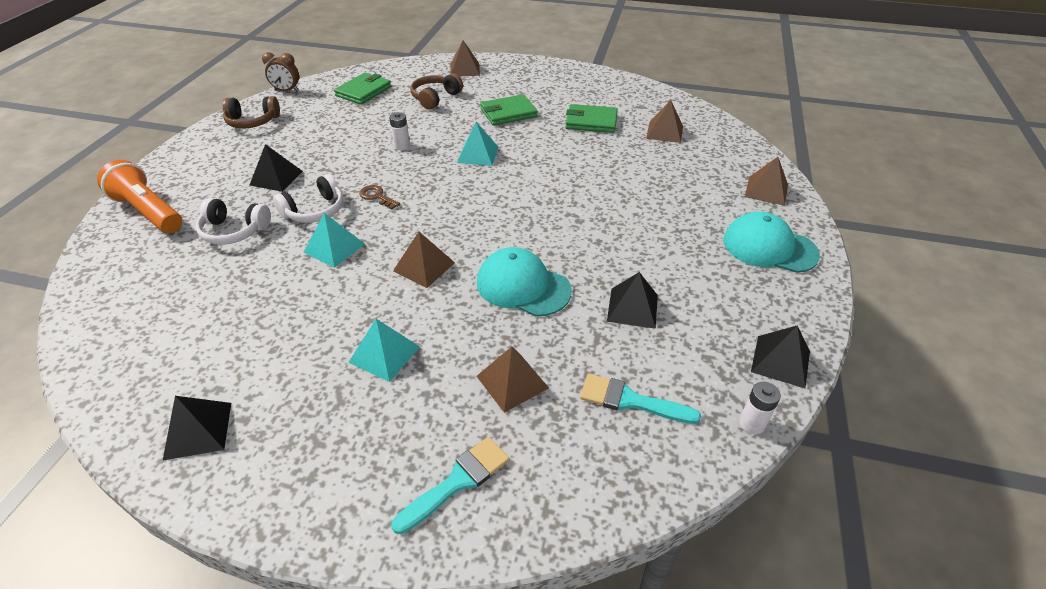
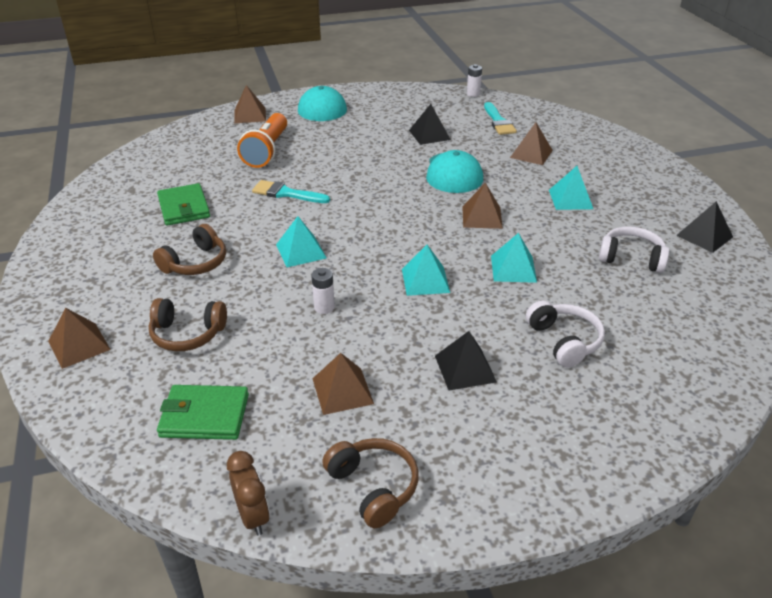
camera: 120 degrees left, 5 degrees down
(148, 212) = (618, 432): orange flashlight -> orange flashlight (267, 151)
(315, 211) = (484, 307): white headphones -> white headphones (631, 258)
(377, 196) = (425, 280): brown key -> turquoise pyramid
(457, 481) = (604, 149): turquoise brush -> turquoise brush (286, 193)
(508, 113) = (195, 263): green wallet -> brown headphones
(664, 132) = (181, 167): brown pyramid -> brown pyramid (342, 391)
(780, 361) = (422, 93): black pyramid -> none

